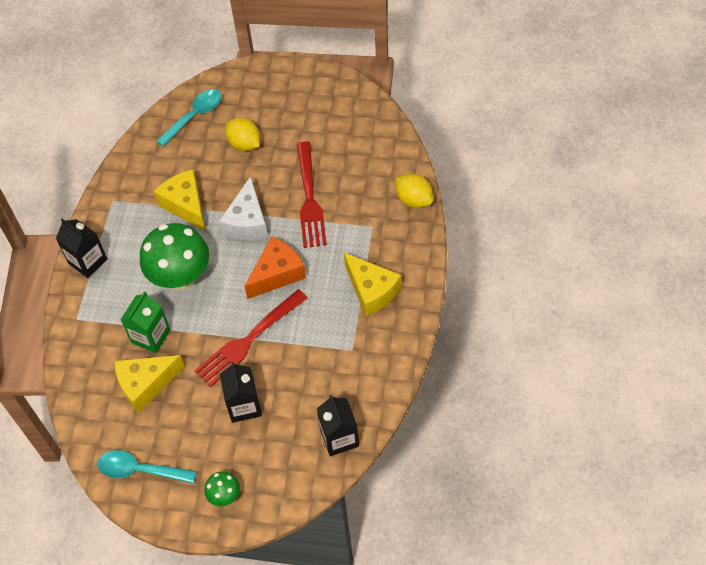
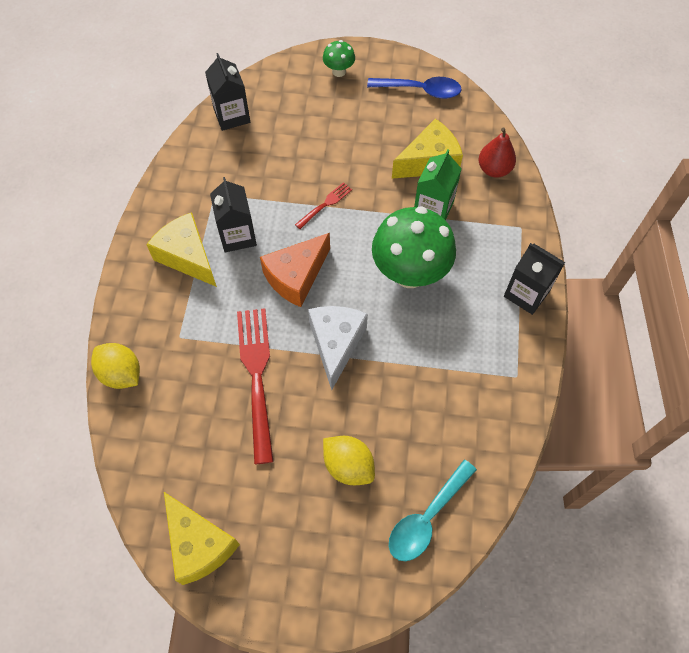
camera: 175 degrees right, 5 degrees up
(86, 376) = (494, 169): none -> red pear
(140, 470) = (420, 90): turquoise spoon -> blue spoon
(186, 205) = (418, 369): yellow cheese -> yellow cheese (199, 544)
(244, 406) = (326, 142): black carton -> black carton (237, 236)
(249, 339) = (325, 205): red fork -> red fork, size x0.48

